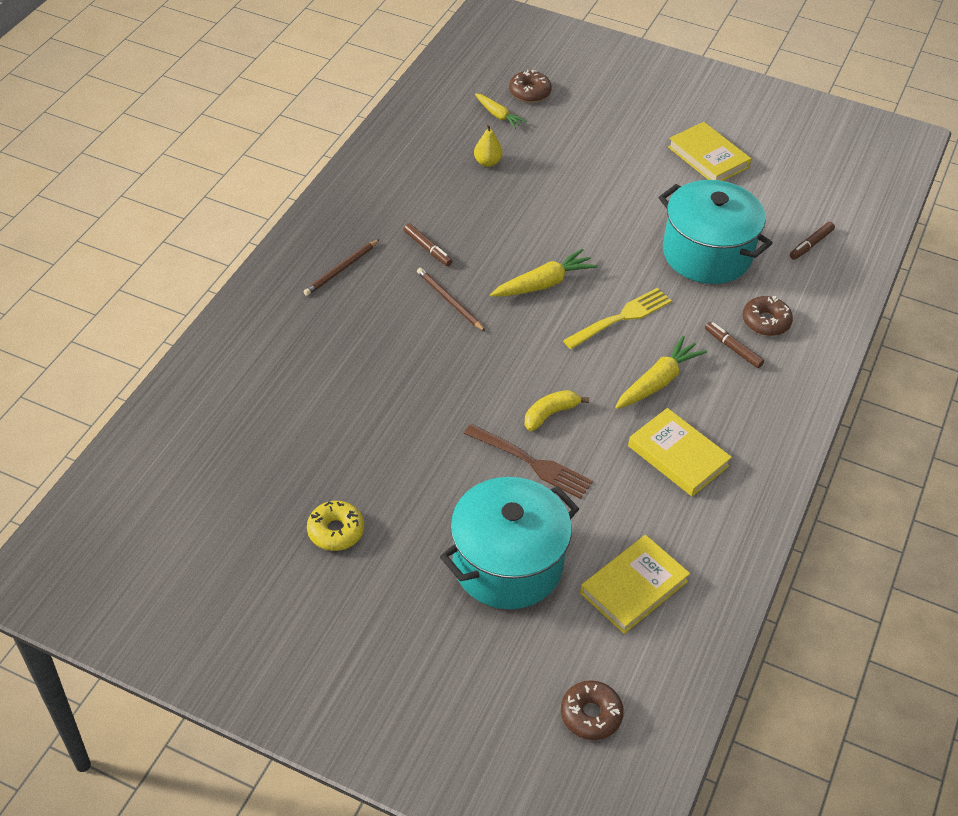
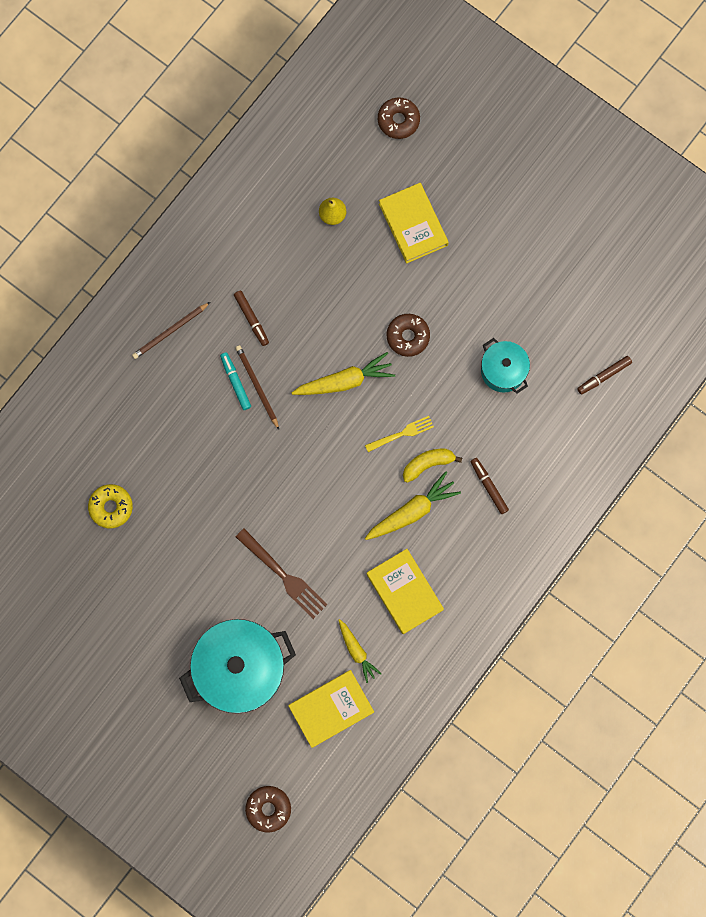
camera: 15 degrees right, 30 degrees up
(336, 531) = (115, 612): yellow donut -> yellow donut (111, 507)
(425, 300) = (235, 382): none -> turquoise marker
(498, 115) = (359, 150): yellow carrot -> yellow carrot (357, 651)
(550, 414) = (311, 529): yellow banana -> yellow banana (428, 464)
(621, 318) = (401, 434): yellow fork -> yellow fork, size x0.63
(707, 254) = (503, 370): turquoise pot -> turquoise pot, size x0.54
(708, 157) = (546, 244): yellow book -> yellow book (413, 224)
(766, 321) = (528, 461): brown donut -> brown donut (408, 336)

